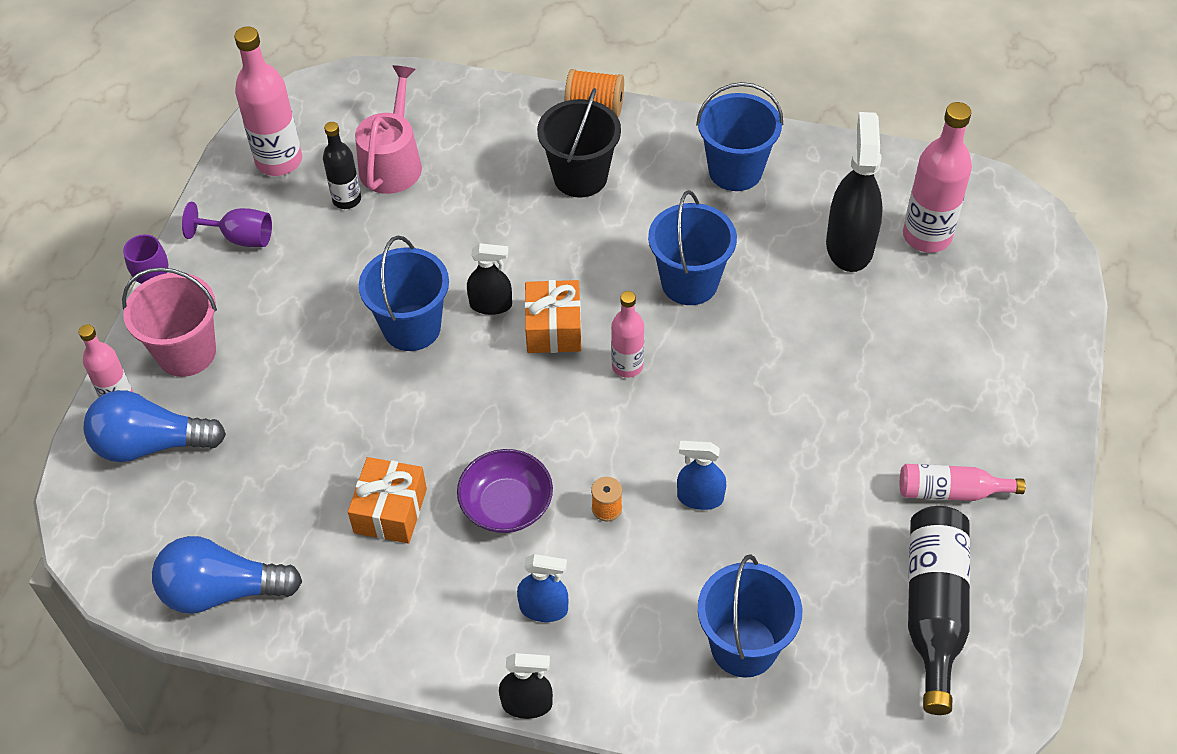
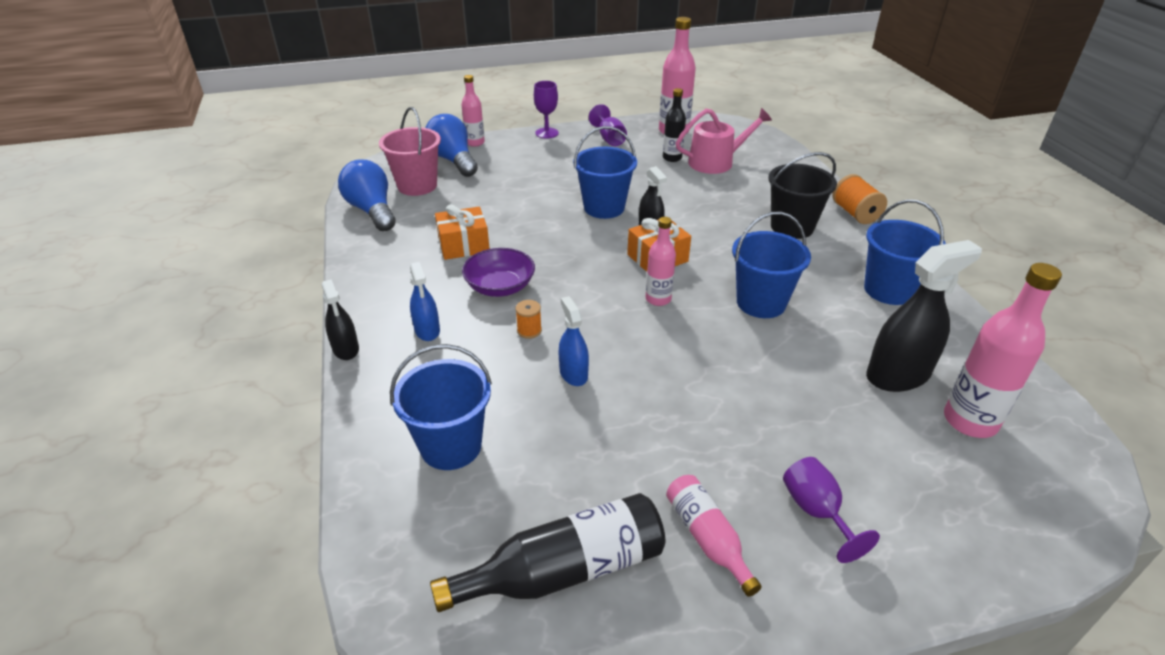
camera: 60 degrees right, 15 degrees down
(186, 352) = (520, 150): pink bucket -> pink bucket (417, 186)
(962, 402) = (816, 512): none -> purple goblet

